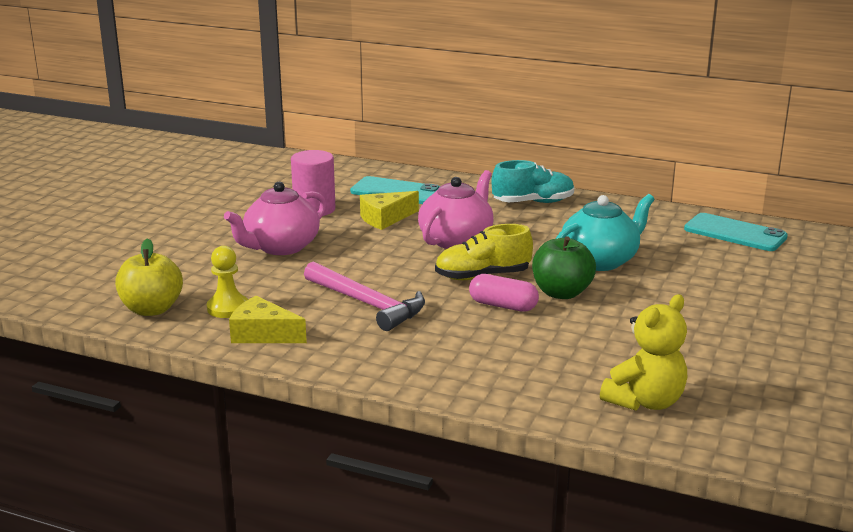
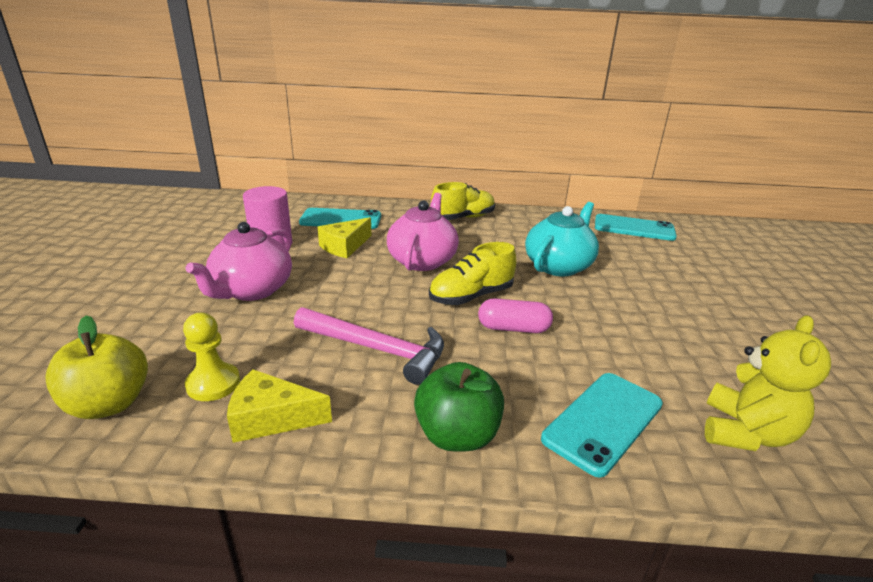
camera: 20 degrees left, 5 degrees up
(525, 376) = (603, 421): none -> turquoise phone
(533, 202) = (463, 218): turquoise shoe -> yellow shoe
(561, 293) = (554, 305): green apple -> green apple (457, 435)

